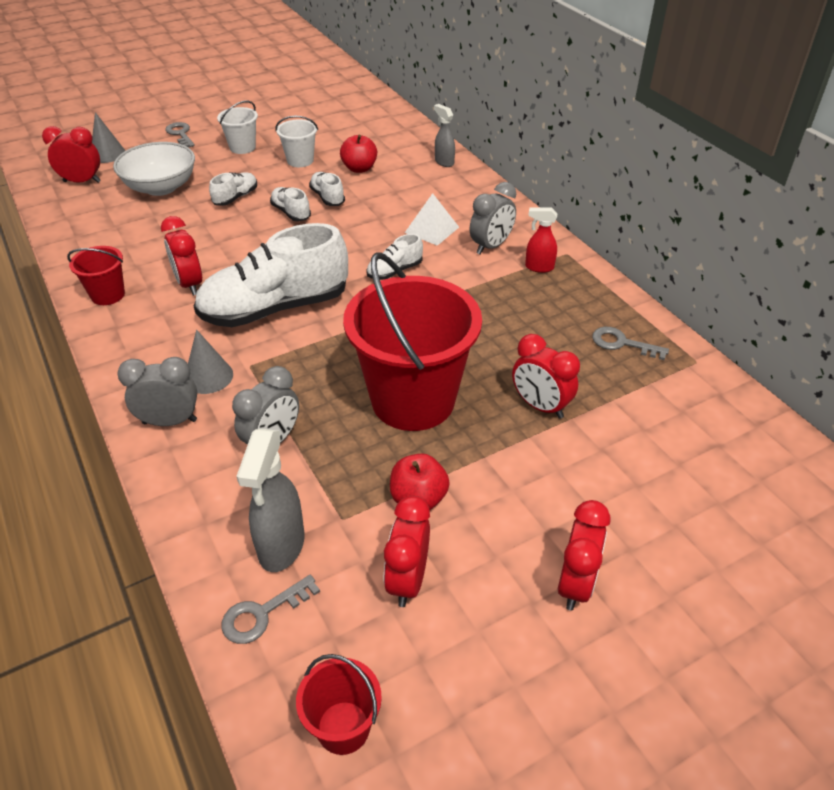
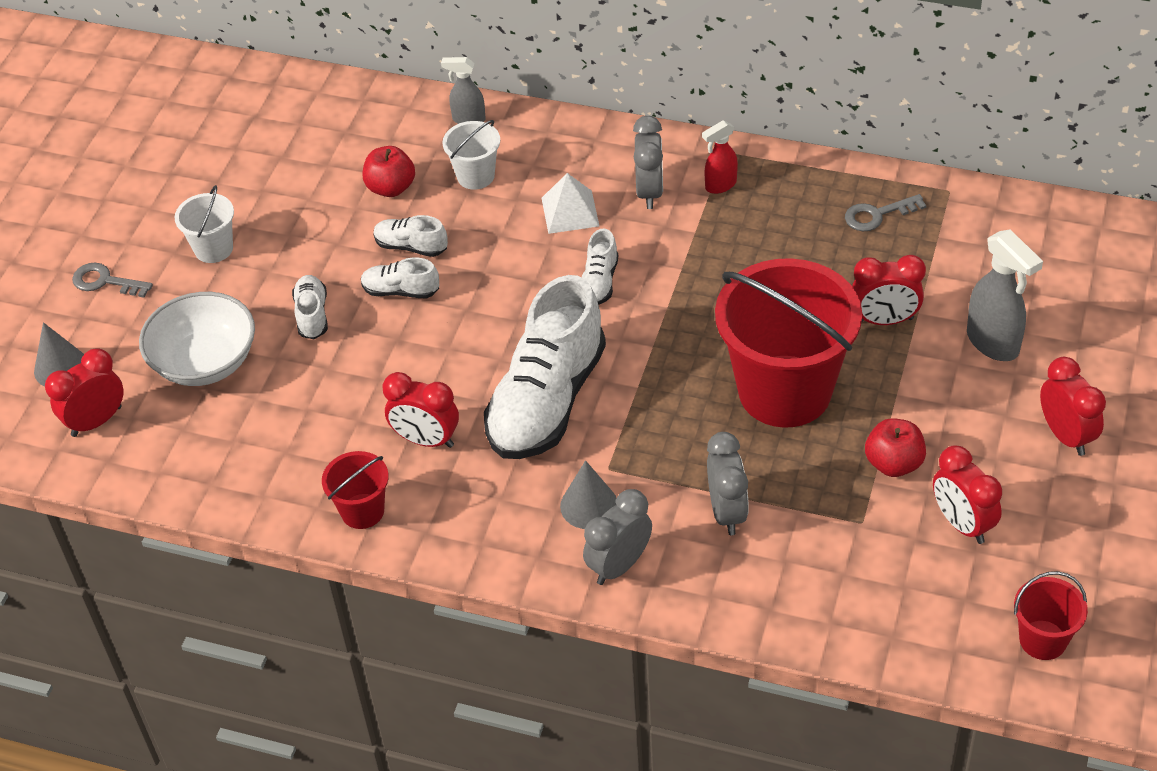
camera: 40 degrees left, 5 degrees up
(262, 614) = (901, 626): grey key -> none
(281, 546) = (848, 576): grey spray bottle -> grey spray bottle (993, 343)
(300, 160) = (309, 221): white bucket -> white bucket (475, 176)

